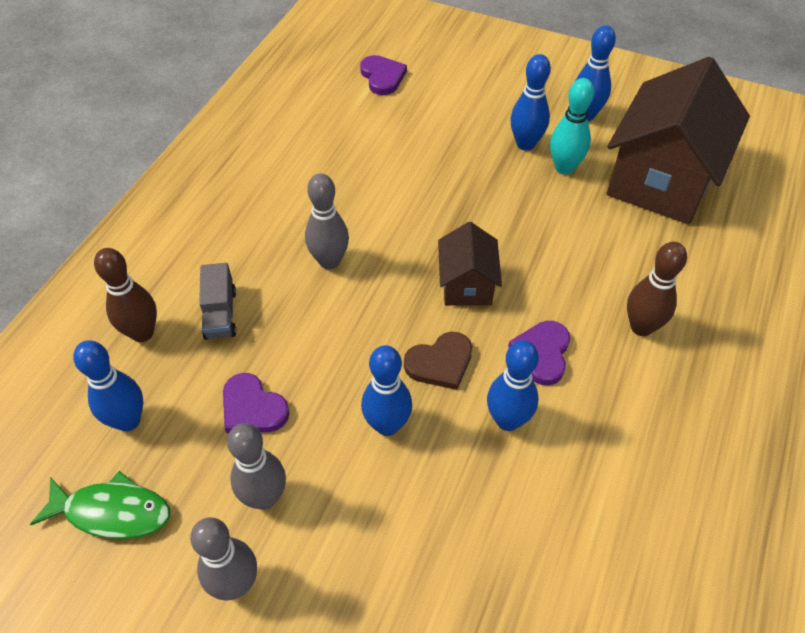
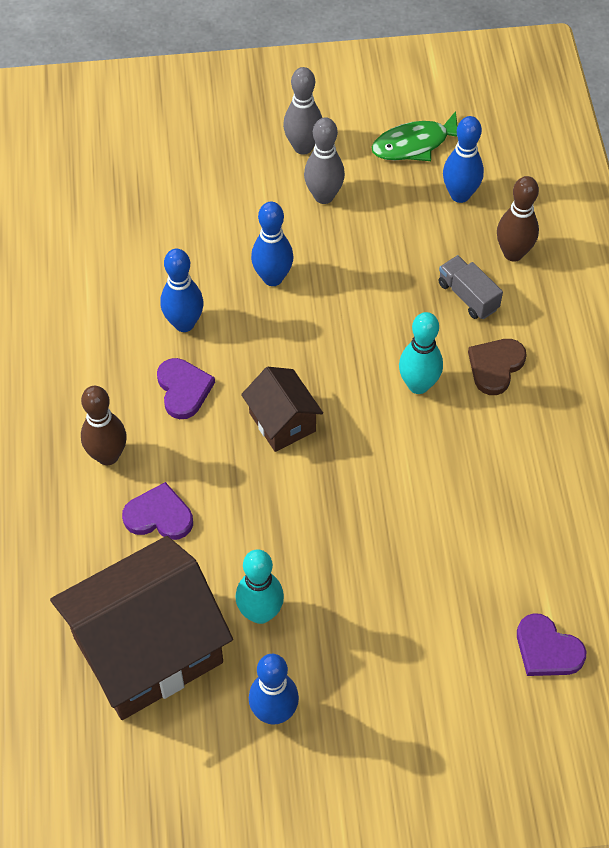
camera: 150 degrees right, 5 degrees up
(252, 408) = (380, 243): purple heart -> purple heart (159, 516)
(329, 261) = (418, 385): grey bowling pin -> turquoise bowling pin
(440, 363) = (262, 342): brown heart -> brown heart (495, 366)
(525, 144) = (319, 627): blue bowling pin -> none
(661, 180) = (148, 650): brown house -> brown house turned 60 degrees clockwise

